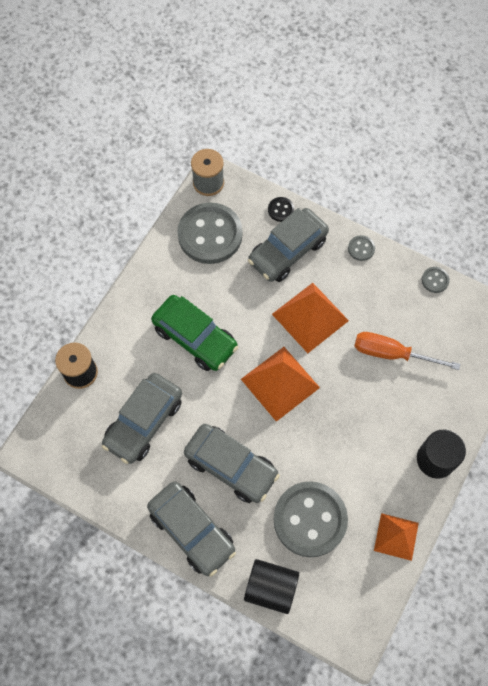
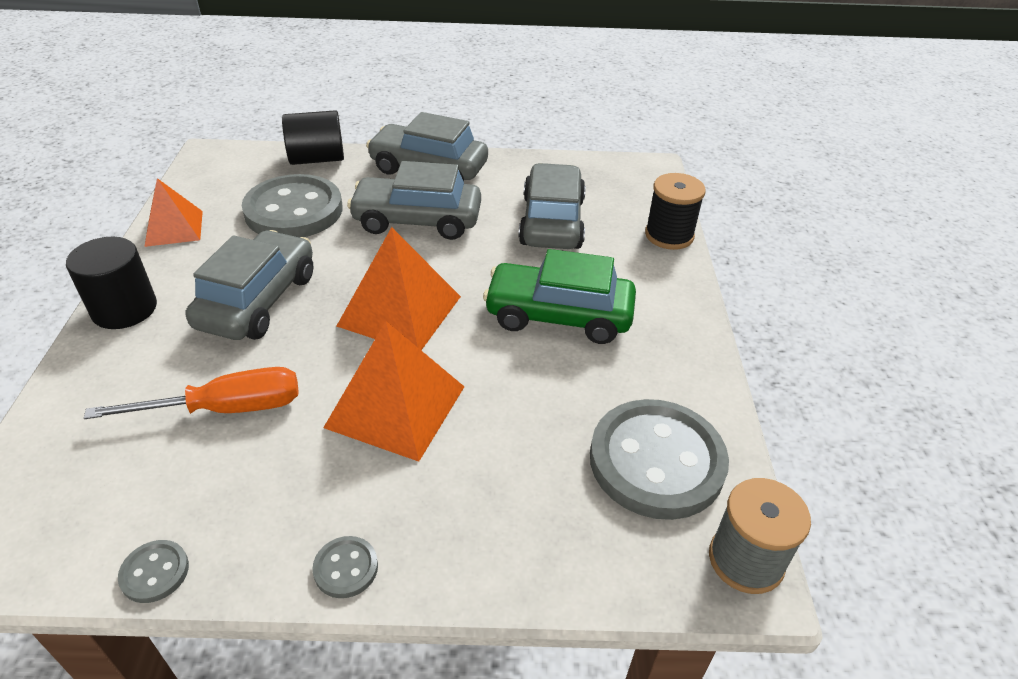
camera: 150 degrees right, 25 degrees down
(281, 210) = (561, 573): black button -> none
(287, 251) = (496, 495): grey car -> grey car (258, 300)

